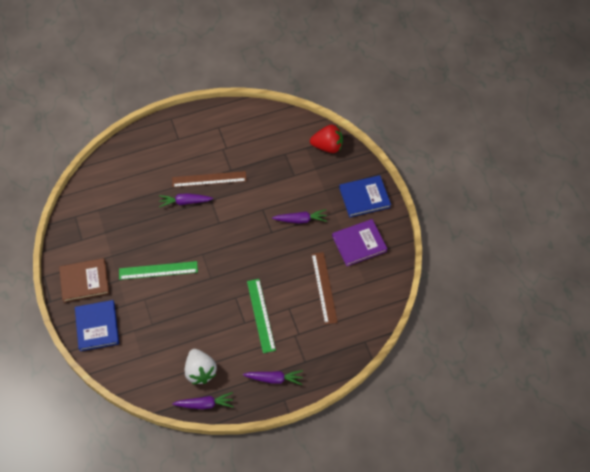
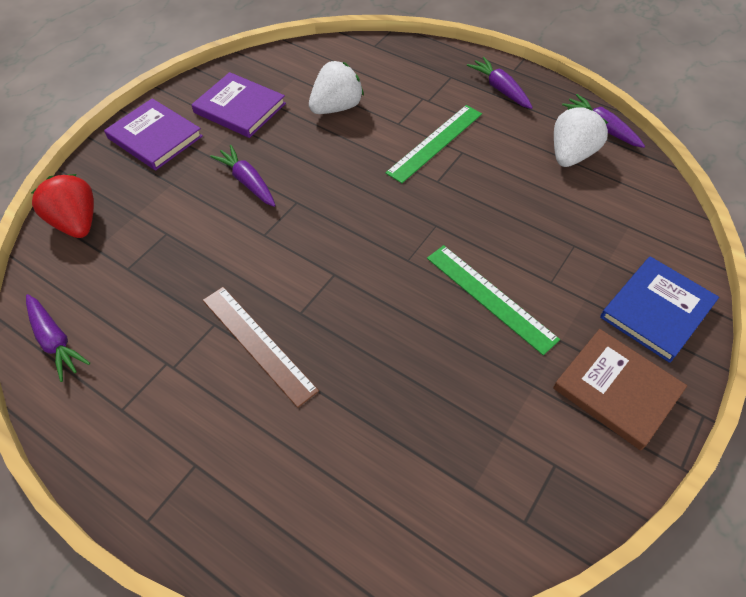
camera: 125 degrees left, 5 degrees down
(185, 202) = (334, 348): purple carrot -> purple carrot (55, 341)
(324, 287) = (336, 107): brown ruler -> white strawberry
(364, 197) = (155, 137): blue book -> purple book

